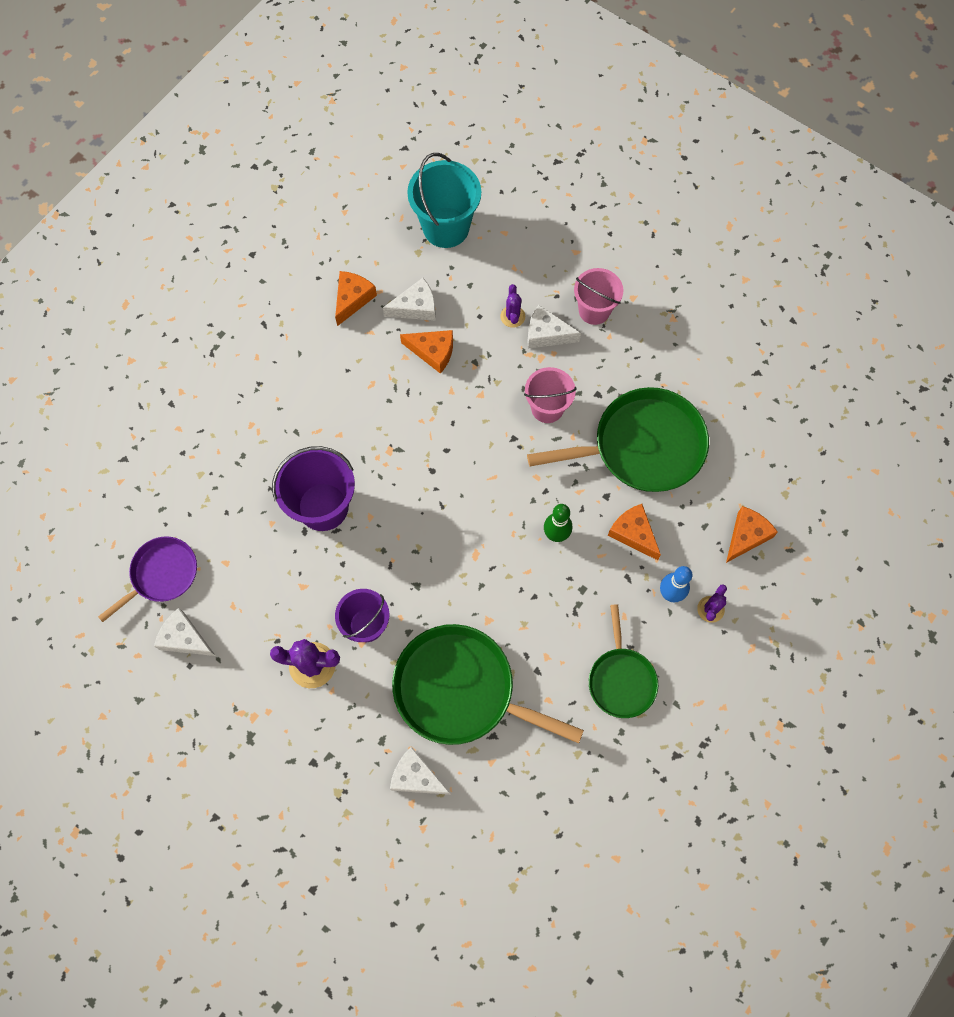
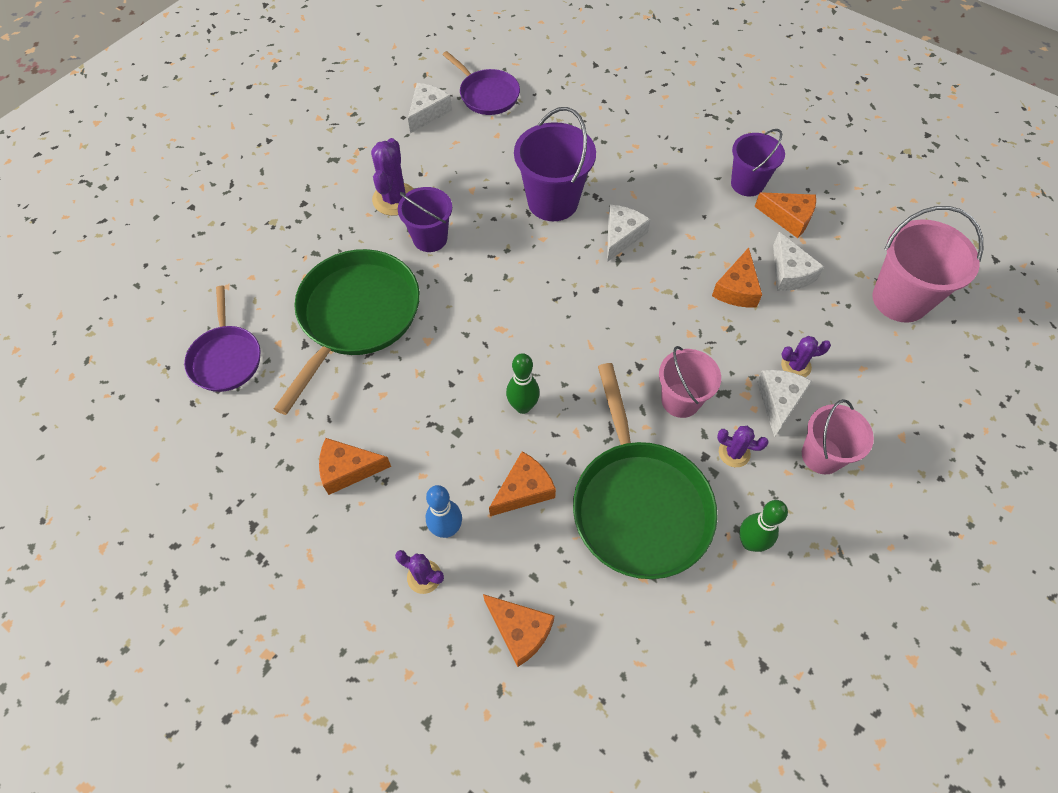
camera: 90 degrees right, 10 degrees down
(308, 328) = (747, 184): none -> purple bucket
(416, 777) = (275, 280): white cheese -> white cheese (621, 236)
(446, 227) = (900, 299): turquoise bucket -> pink bucket
(510, 811) = (226, 358): none -> purple pan
(594, 372) = (734, 453): none -> purple cactus
(621, 680) = (348, 469): green pan -> orange cheese
(668, 370) = (750, 542): none -> green bowling pin

